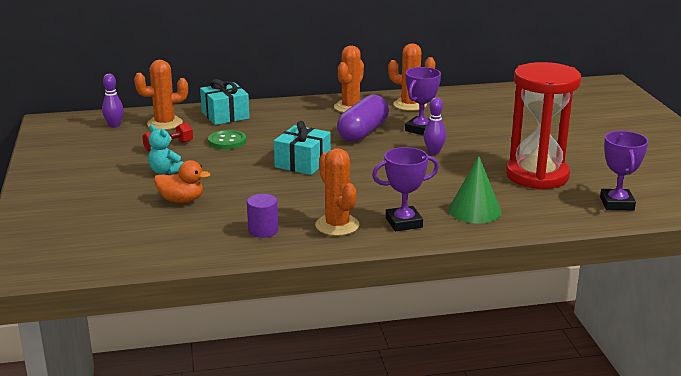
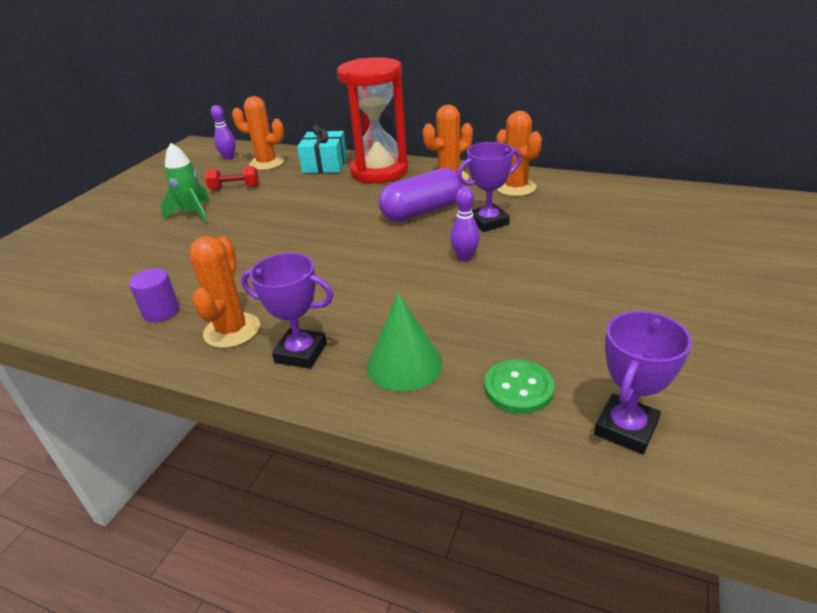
camera: 35 degrees right, 10 degrees up
(165, 171) = (193, 214): turquoise teddy bear -> green rocket
(181, 200) = (156, 250): orange duck -> none
(227, 141) = (286, 193): green button -> green button (518, 388)
(302, 163) = (314, 235): turquoise gift -> none
(537, 176) = (555, 332): red hourglass -> red hourglass (379, 171)

